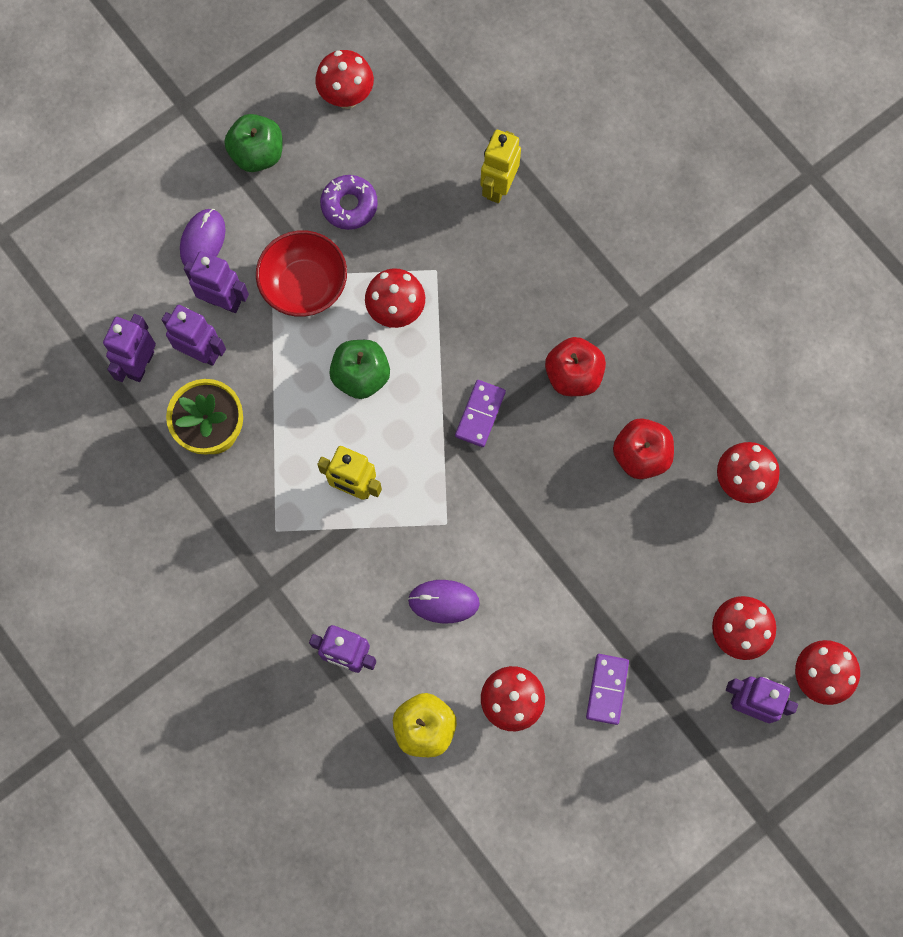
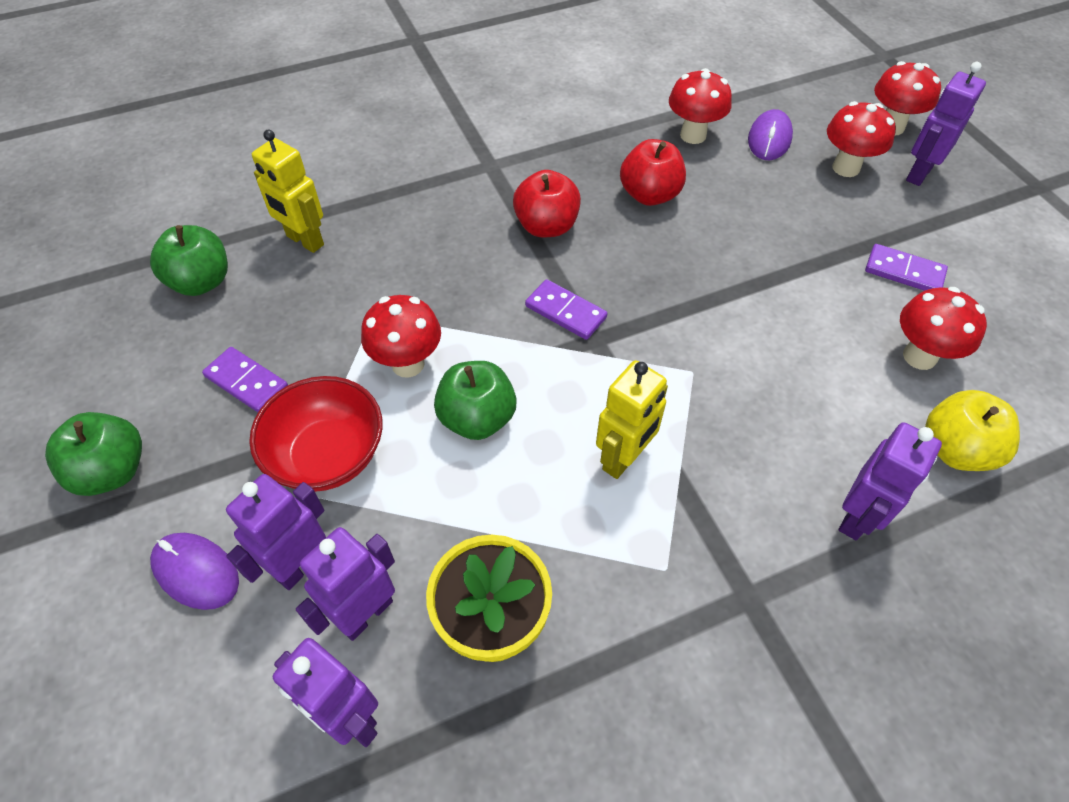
camera: 75 degrees left, 20 degrees down
(347, 97) = (104, 354): red mushroom -> none
(349, 205) = (246, 382): purple donut -> purple domino
(432, 129) = (201, 282): none -> green apple
(443, 601) = (791, 395): purple mouse -> purple mouse (769, 139)

